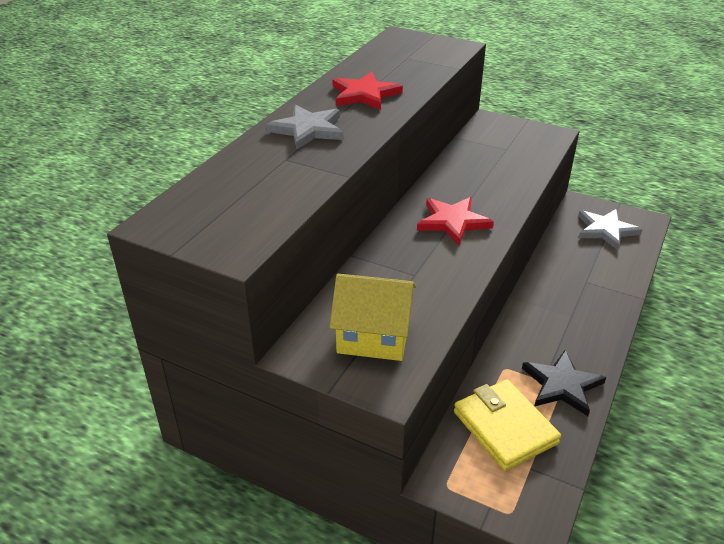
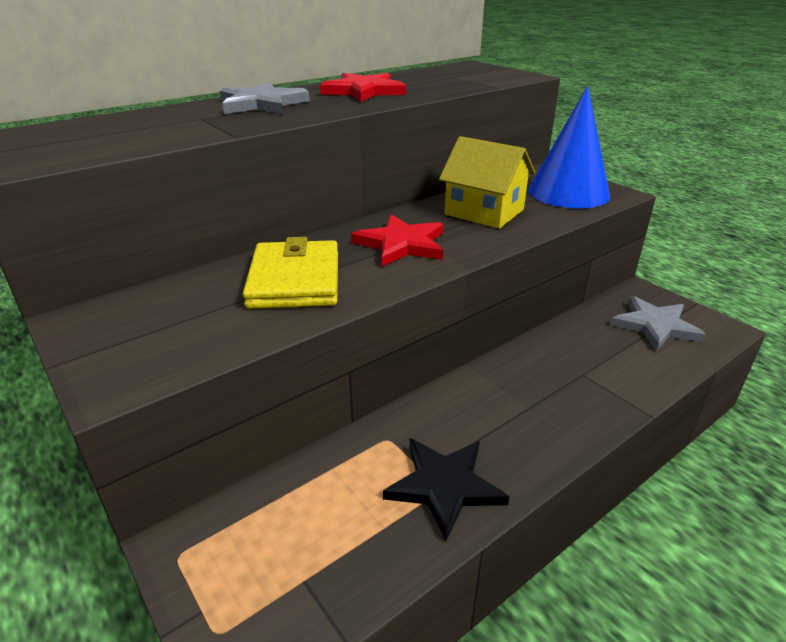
camera: 25 degrees right, 5 degrees down
(373, 336) = (172, 326): yellow house -> yellow house (484, 212)
(504, 427) = (320, 511): yellow wallet -> yellow wallet (295, 280)
(521, 141) = (568, 192): none -> blue cone

